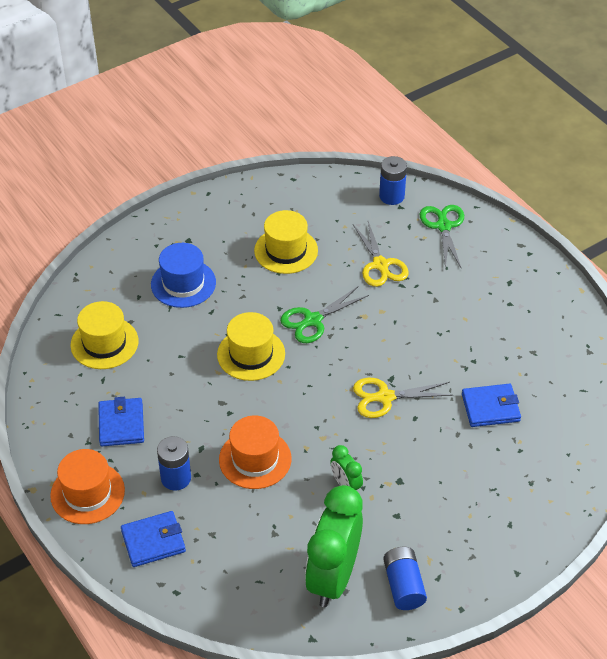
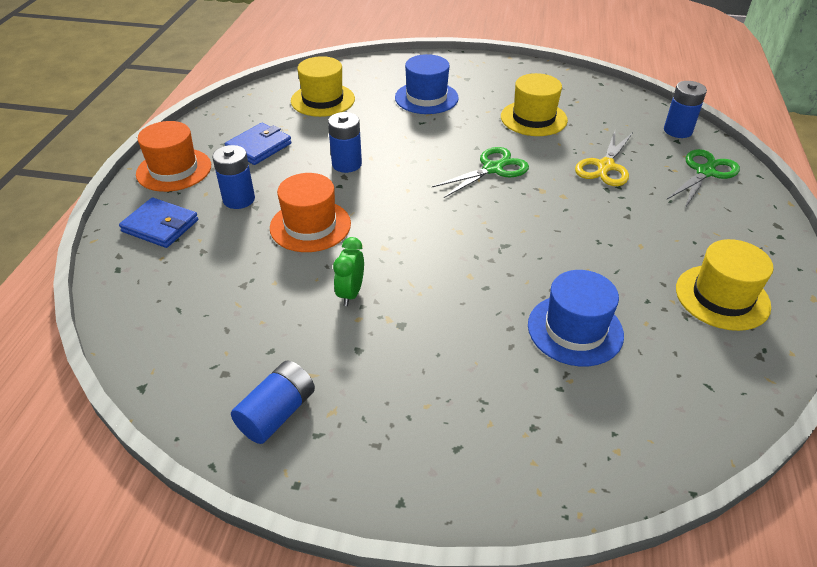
camera: 45 degrees right, 5 degrees down
(209, 390) = (346, 164): none -> blue battery
(251, 354) = (411, 161): yellow hat -> yellow hat (722, 297)
(313, 320) = (492, 169): green scissors -> green scissors turned 135 degrees clockwise
(333, 577) = (233, 354): green clock -> none
(385, 397) = (479, 255): yellow scissors -> none
(490, 407) = (575, 329): blue wallet -> blue hat

